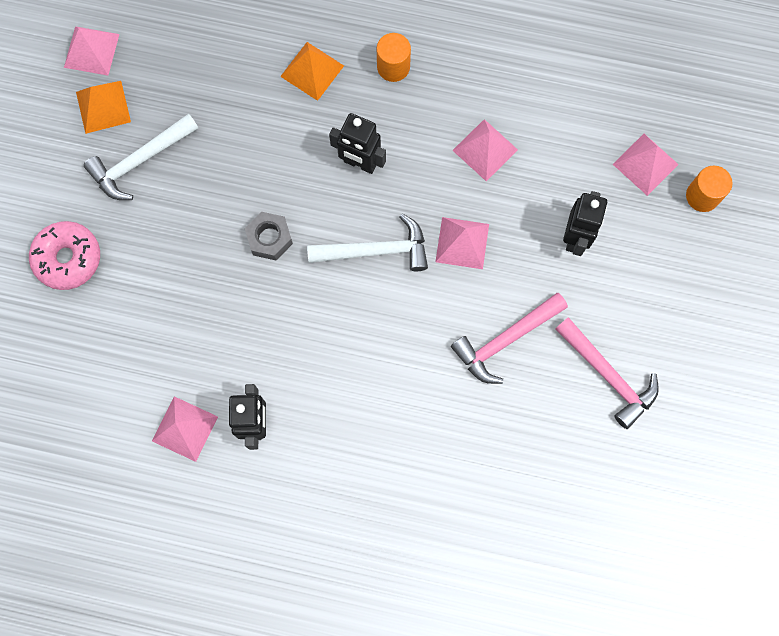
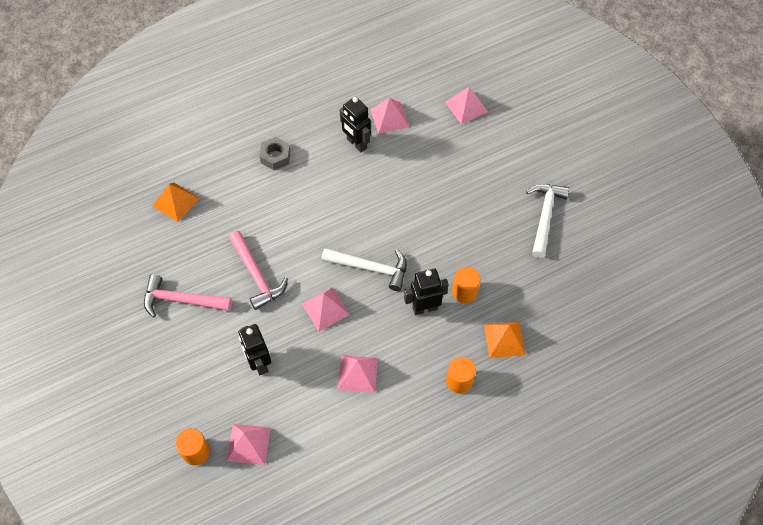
camera: 140 degrees right, 15 degrees down
(68, 258) = (527, 145): pink donut -> none
(91, 50) = (636, 252): pink pyramid -> pink pyramid (466, 106)
(103, 107) = (595, 228): orange pyramid -> orange pyramid (176, 202)
(269, 238) = (435, 231): grey nut -> grey nut (275, 157)
(304, 148) = (464, 292): none -> orange cylinder
(376, 250) = (371, 268): white hammer -> white hammer turned 120 degrees counterclockwise
(505, 340) = (256, 275): pink hammer -> pink hammer turned 135 degrees clockwise

